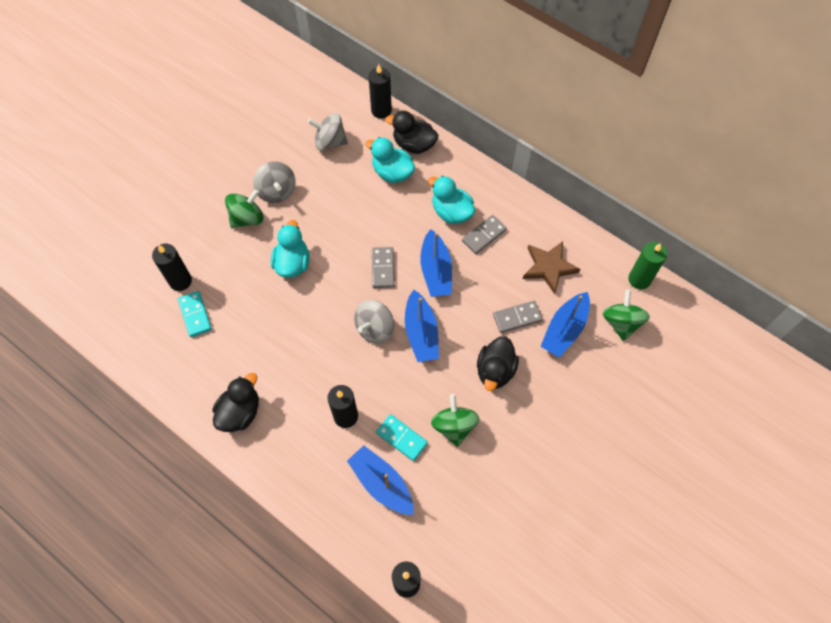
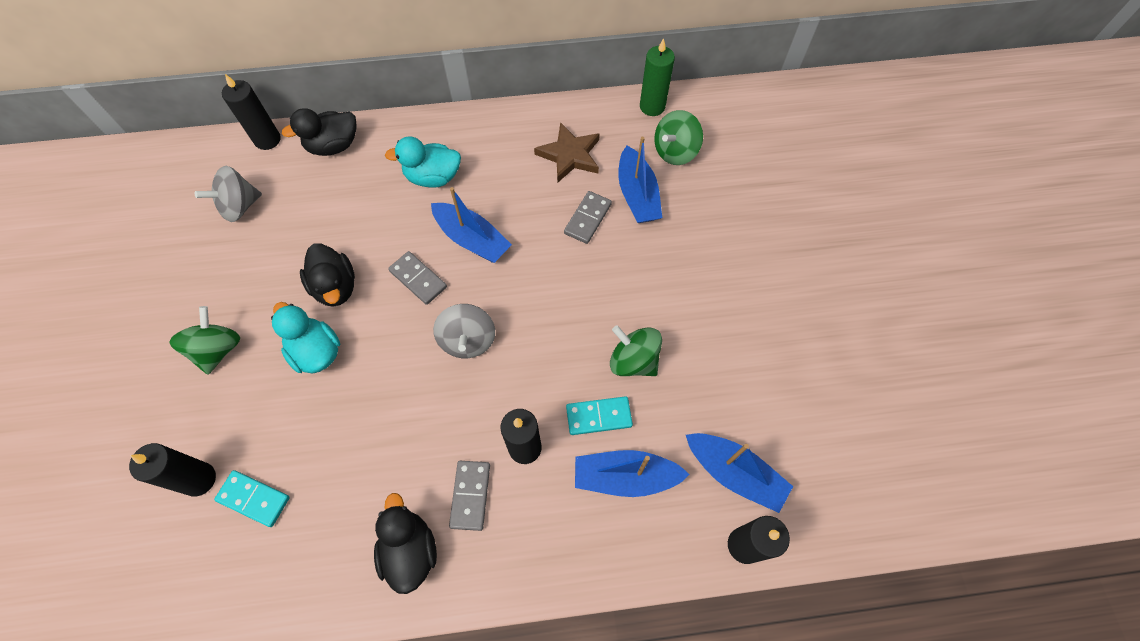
camera: 45 degrees left, 0 degrees up
(277, 191) = (226, 297): grey spinning top -> none
(392, 172) = (337, 186): turquoise duck -> none
(421, 333) = (516, 305): blue boat -> blue boat (734, 473)
(484, 235) = (484, 174): grey domino -> grey domino (470, 495)
(495, 370) = (617, 279): black duck -> black duck (335, 287)
(621, 323) = (675, 151): green spinning top -> green spinning top turned 90 degrees counterclockwise

